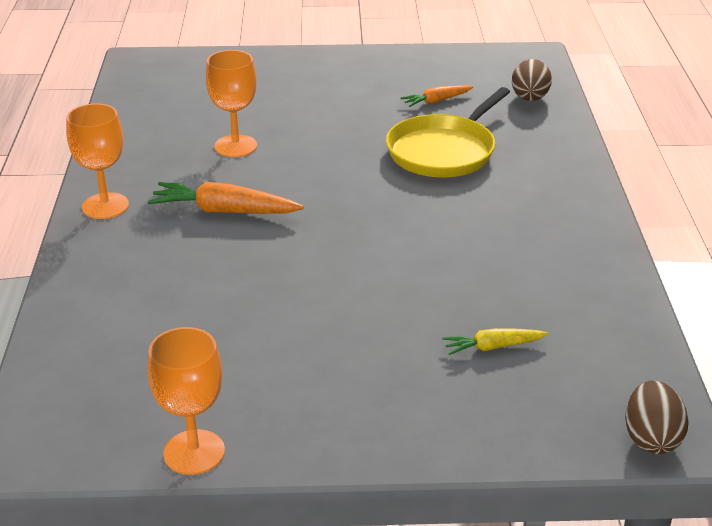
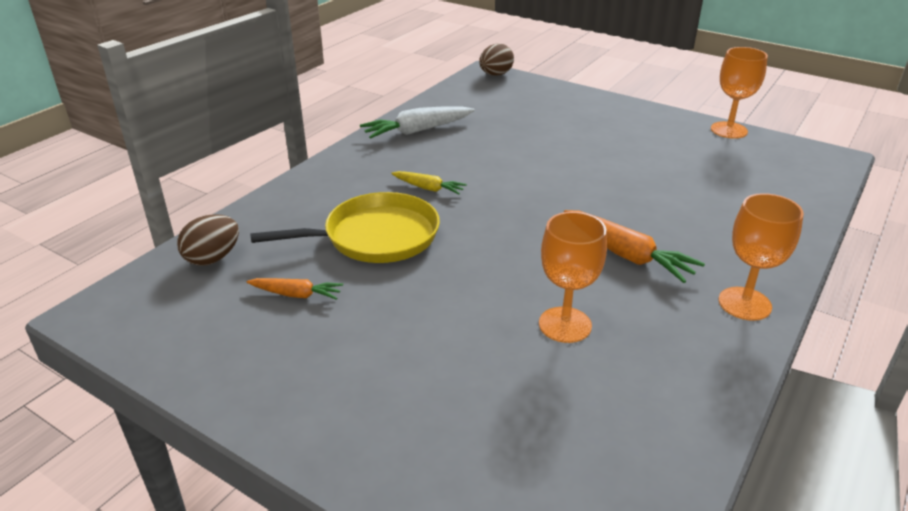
camera: 145 degrees left, 0 degrees up
(493, 347) = (521, 118): yellow carrot -> yellow carrot (428, 188)
(581, 271) = (417, 131): none -> white carrot

